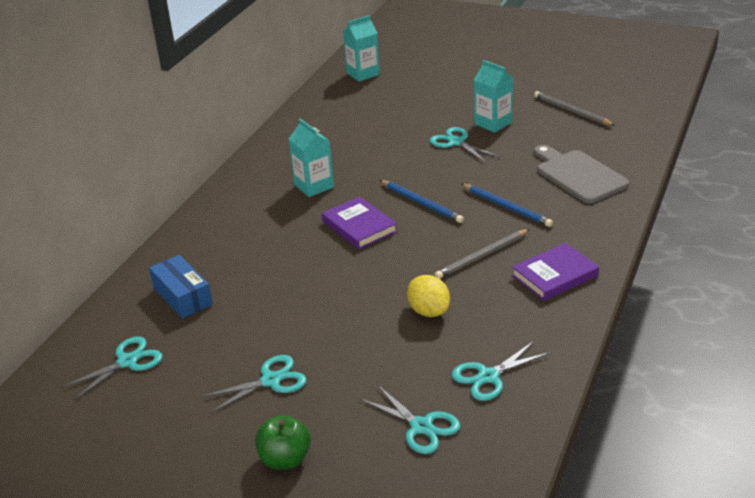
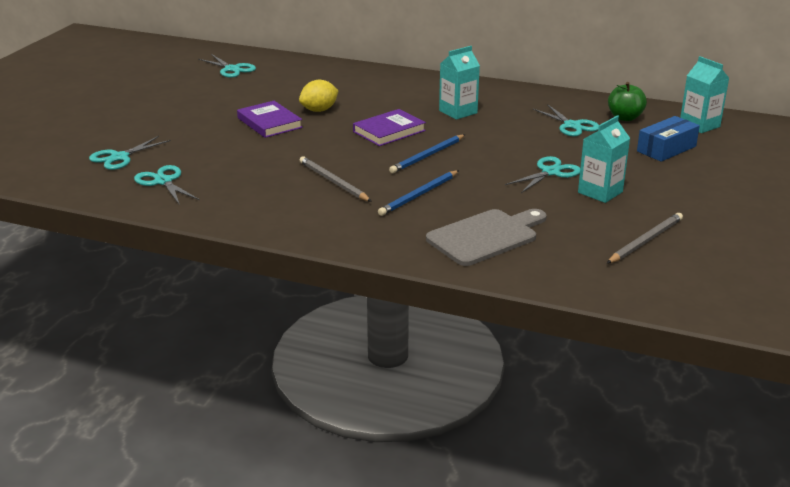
camera: 85 degrees right, 5 degrees down
(182, 296) = (301, 78): blue box -> blue box (666, 149)
(271, 380) = (193, 109): turquoise scissors -> turquoise scissors (572, 125)
(285, 459) = (112, 117): green apple -> green apple (624, 118)
(429, 311) = (256, 159): yellow lemon -> yellow lemon (319, 110)
(555, 275) = (294, 214): purple book -> purple book (269, 123)

